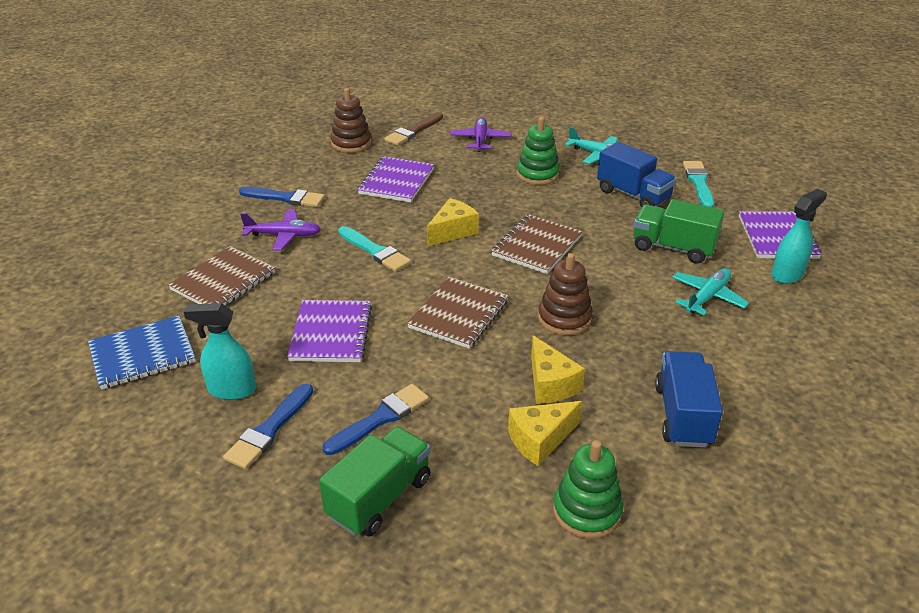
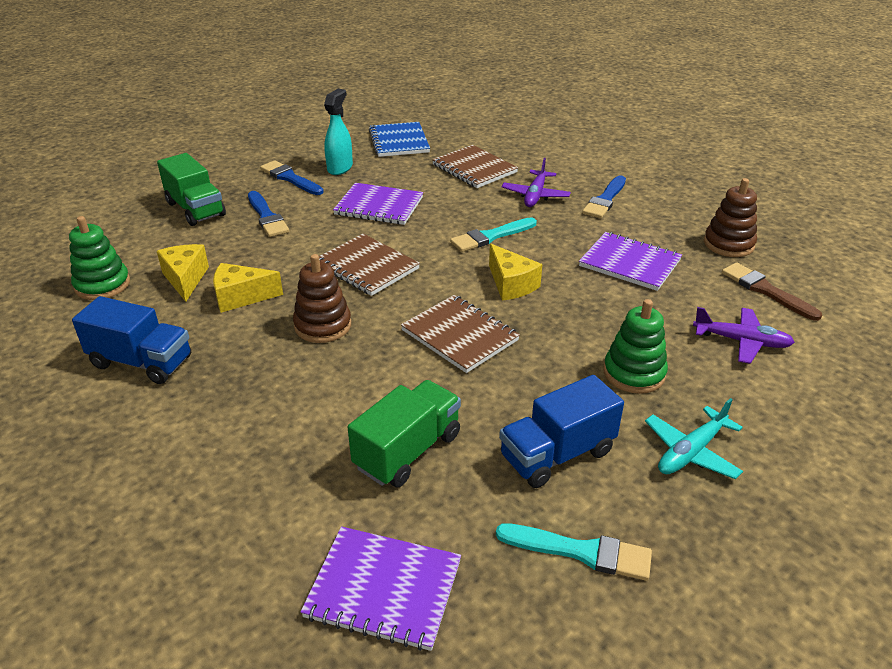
camera: 105 degrees right, 0 degrees up
(707, 297) = (292, 446): turquoise plane -> none
(787, 274) = (289, 554): turquoise spray bottle -> none

